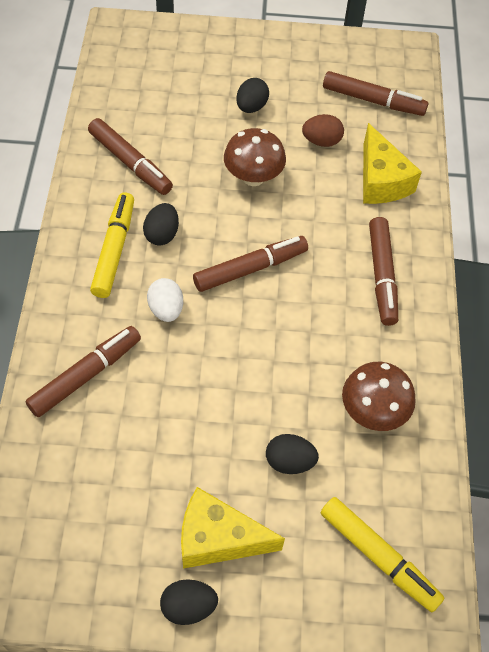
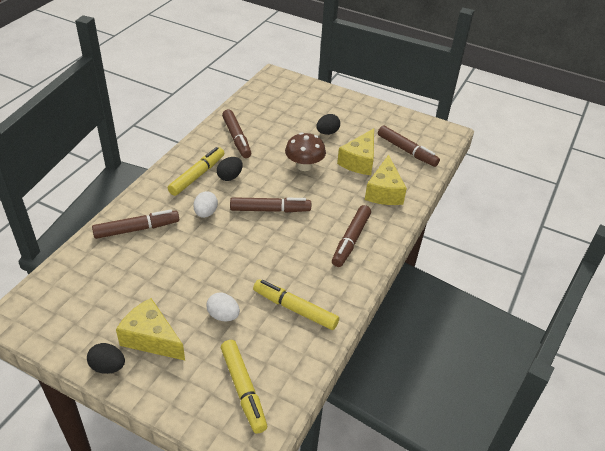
camera: 25 degrees right, 15 degrees down
(289, 462) = (223, 316): black egg -> white egg
(321, 141) = (359, 161): brown egg -> yellow cheese
(373, 412) = (295, 309): brown mushroom -> yellow marker

